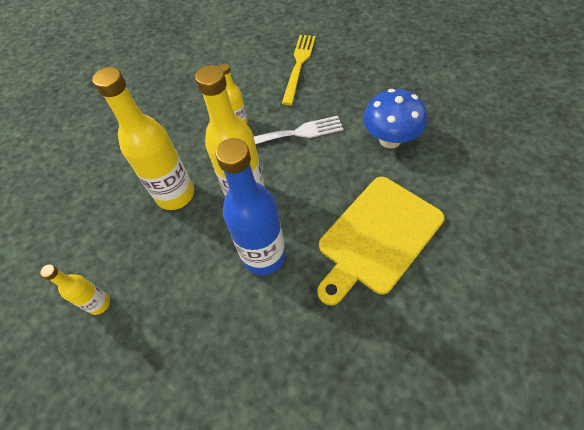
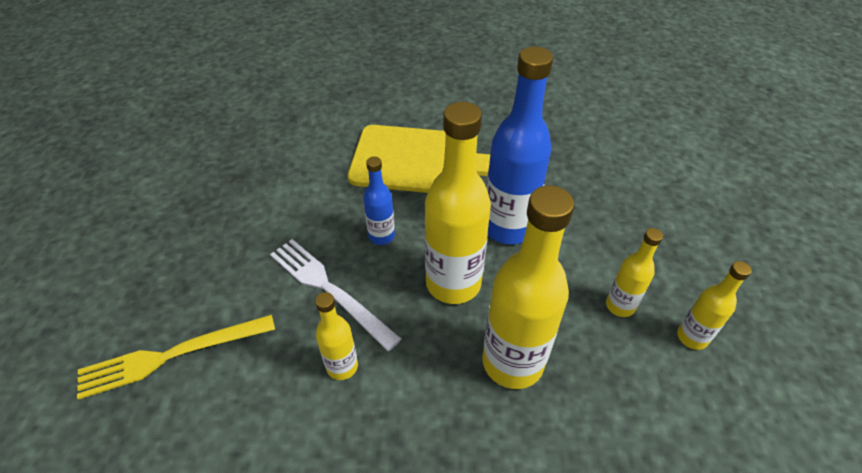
camera: 130 degrees left, 10 degrees down
(153, 279) = (620, 306): none -> yellow bottle
(313, 176) = (381, 236): none -> blue bottle
(390, 140) = (287, 194): blue mushroom -> none

